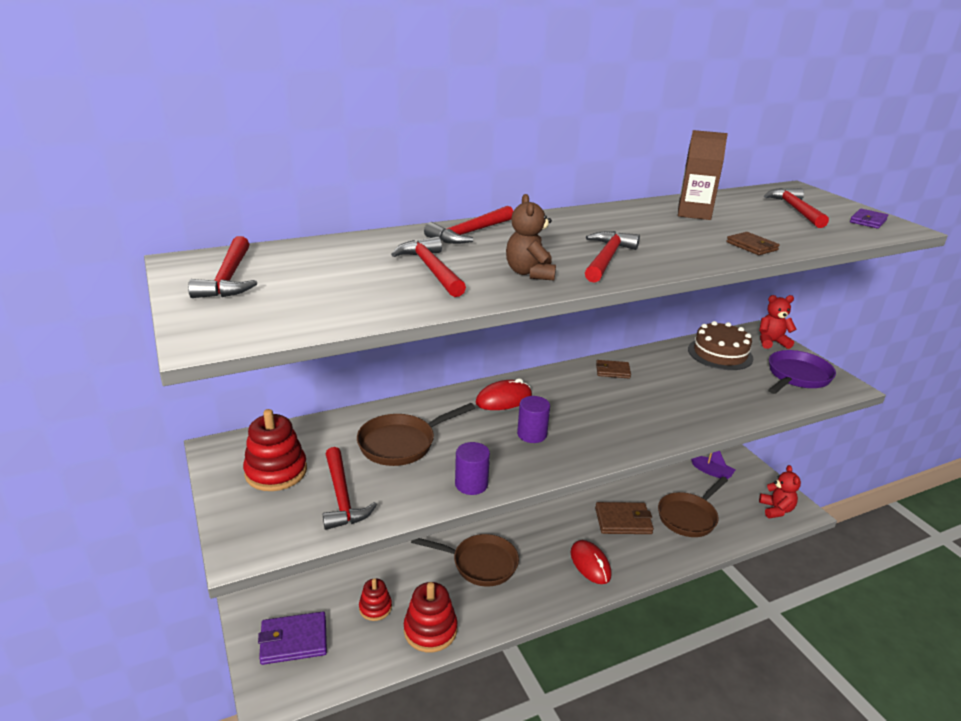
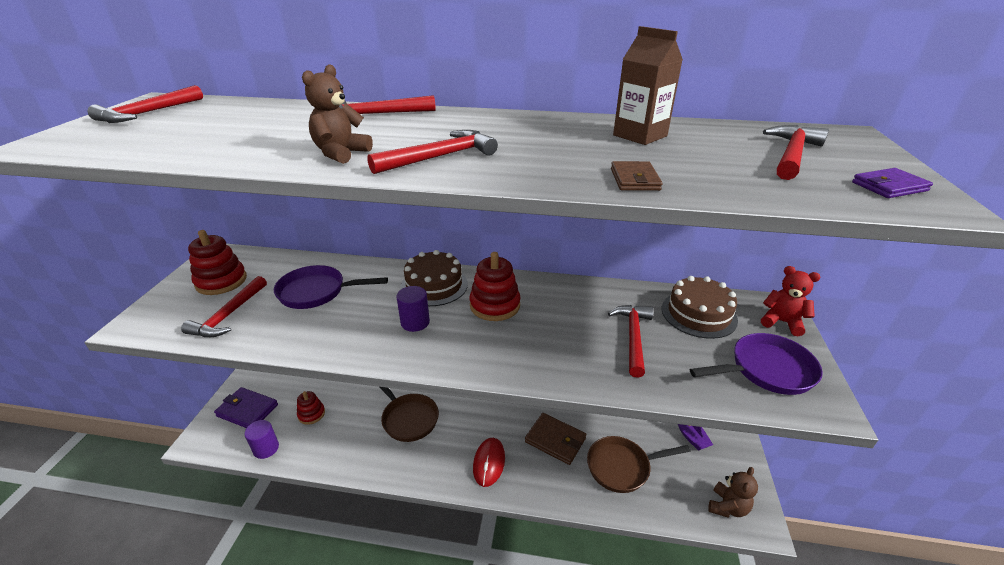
camera: 35 degrees right, 5 degrees up
(401, 443) = (316, 292): brown pan -> purple pan
(430, 630) = (325, 450): red stacking toy -> red stacking toy (495, 305)
(431, 269) = (277, 134): red hammer -> red hammer (633, 337)
(471, 484) = (316, 343): purple cylinder -> purple cylinder (266, 448)
(504, 399) = (434, 285): red mouse -> brown cake
(612, 371) = (560, 294): brown wallet -> none
(776, 510) = (727, 507): red teddy bear -> brown teddy bear

